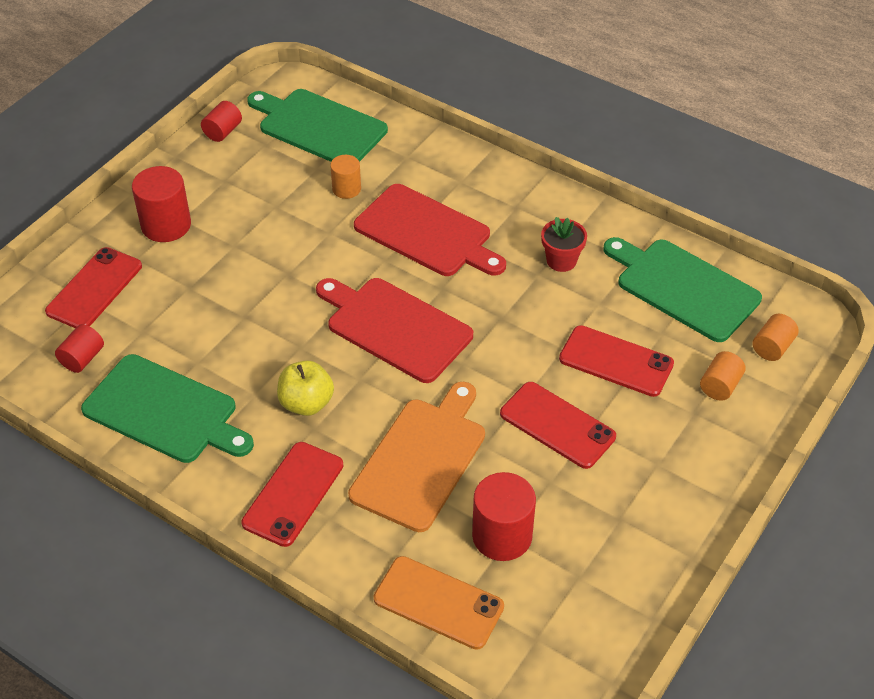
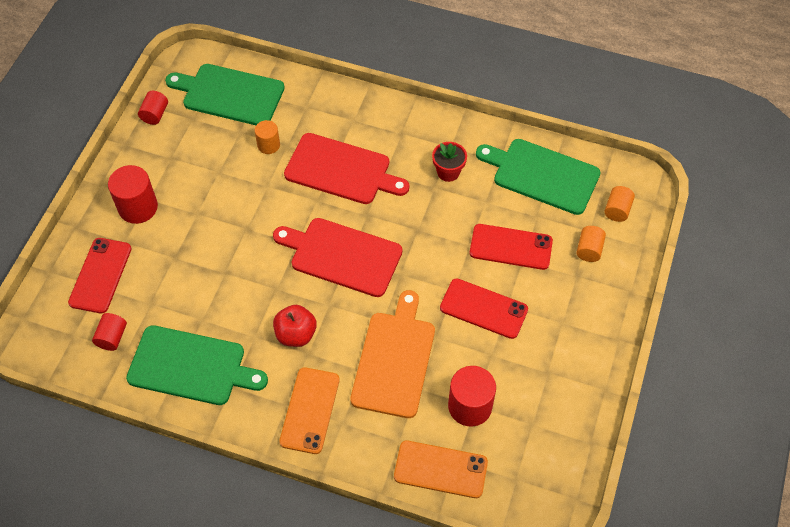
camera: 15 degrees left, 10 degrees up
(293, 494) = (310, 410): red phone -> orange phone
(306, 403) = (296, 334): yellow apple -> red apple

